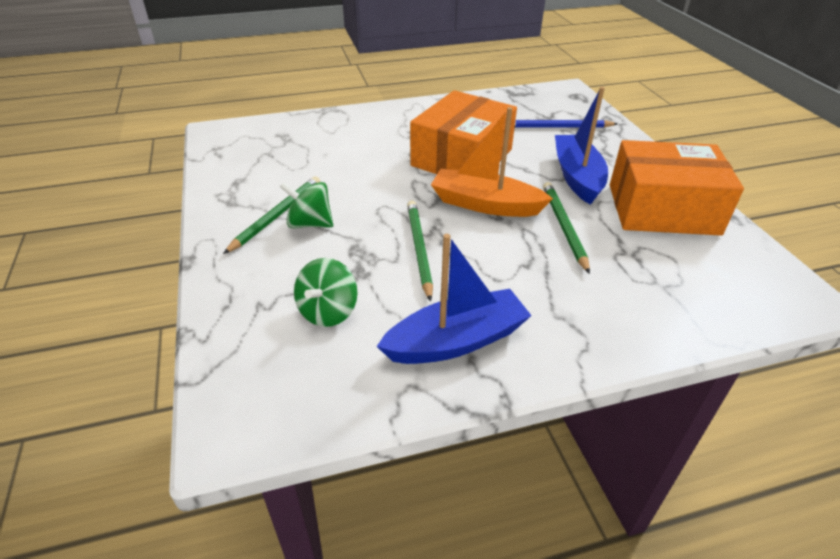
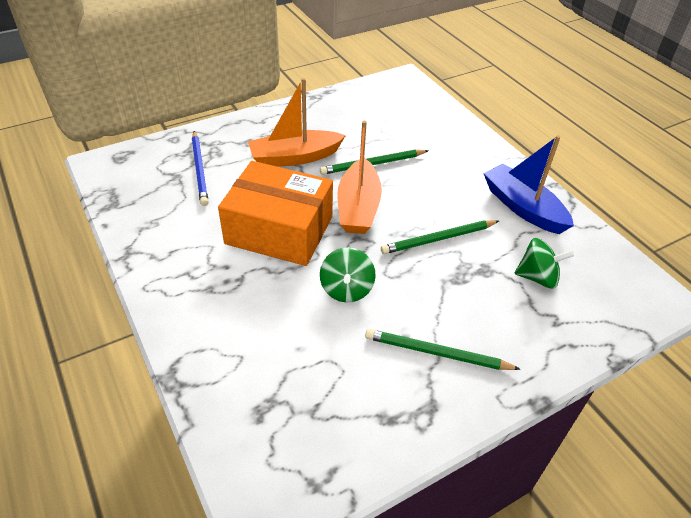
camera: 105 degrees left, 5 degrees up
(310, 224) = (438, 321): green spinning top -> green spinning top (346, 289)
(577, 177) = (295, 157): blue boat -> orange boat
(662, 209) = (329, 118): orange box -> none

